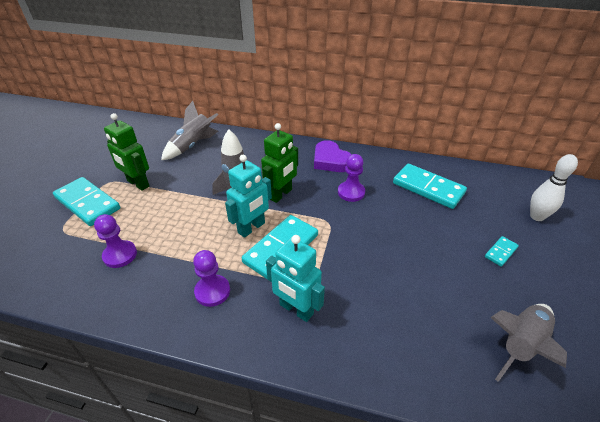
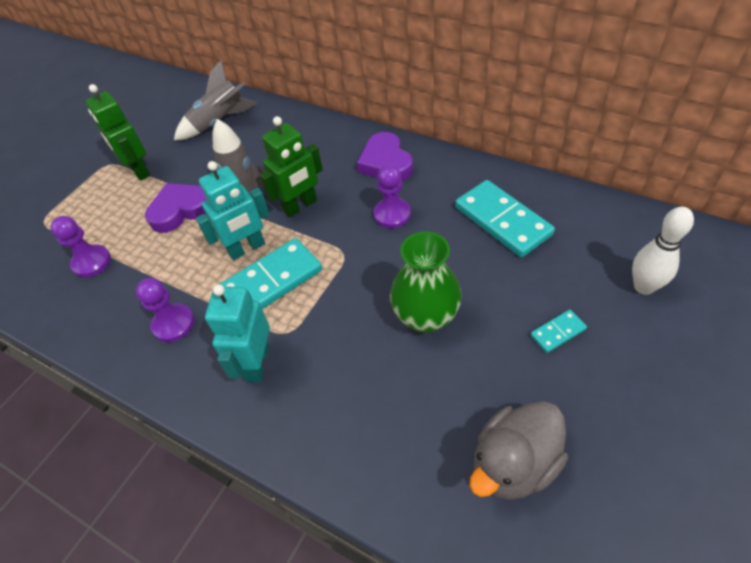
camera: 20 degrees right, 10 degrees up
(88, 203) = (78, 190): turquoise domino -> none
(185, 208) = (180, 210): none -> purple heart
(296, 309) = (257, 363): turquoise robot -> turquoise robot turned 45 degrees clockwise
(408, 256) = (425, 317): none -> green vase
(520, 345) = (513, 463): grey rocket -> grey duck

